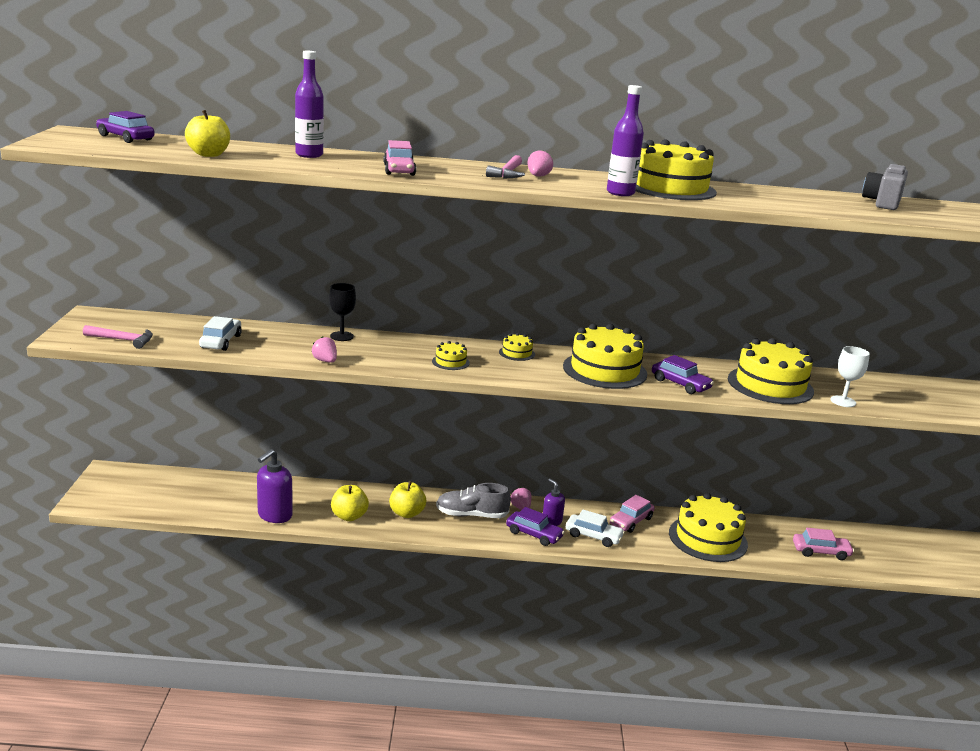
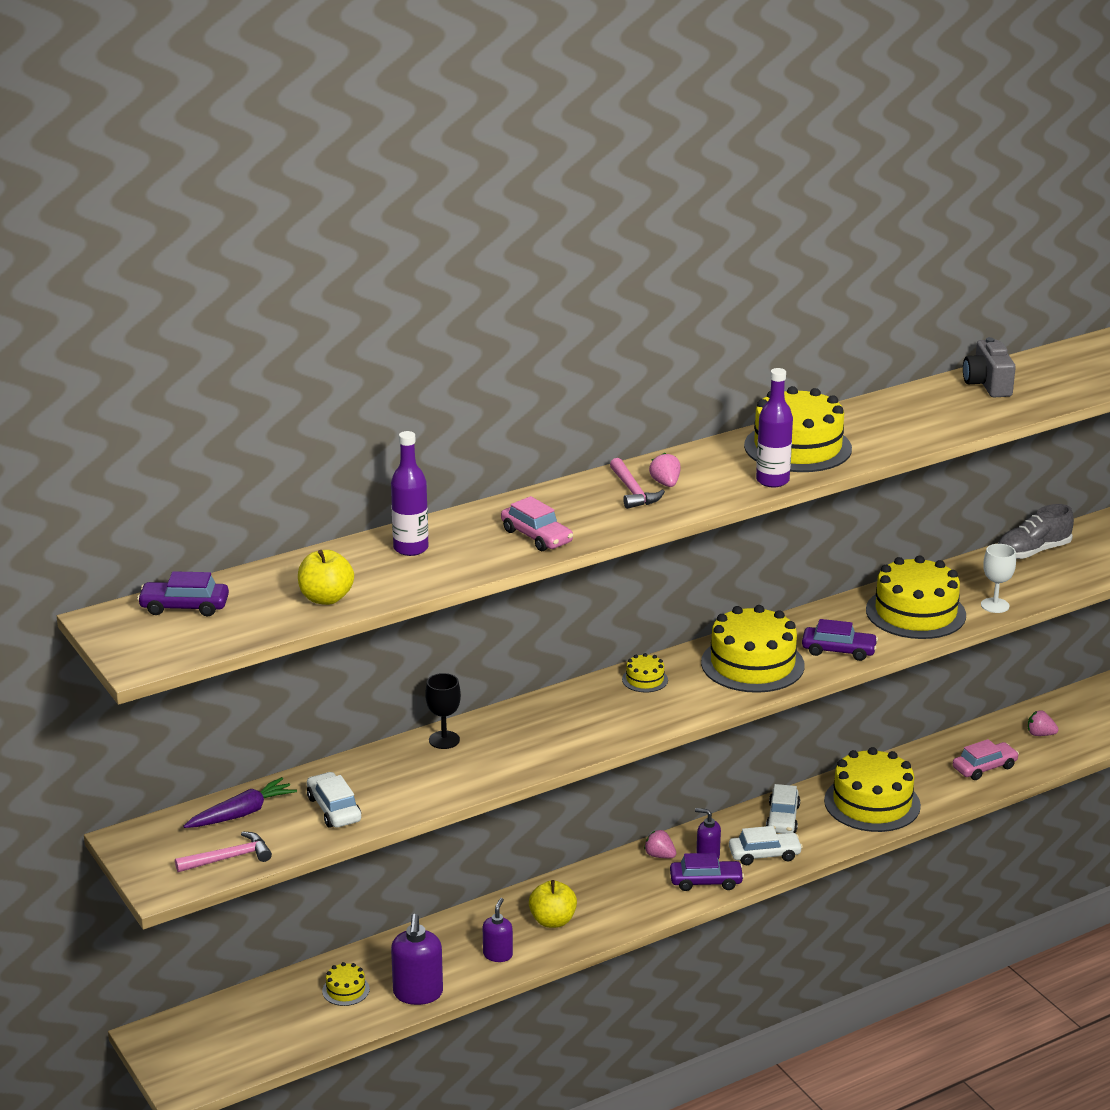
camera: 30 degrees left, 5 degrees up
(169, 325) = (242, 813): none -> purple carrot
(325, 361) = (478, 783): pink strawberry -> pink strawberry (1040, 734)
(349, 516) = (498, 955): yellow apple -> purple soap dispenser
(450, 362) = (599, 724): yellow cake -> yellow cake (345, 990)
(471, 515) = (620, 889): grey shoe -> grey shoe (1032, 552)
(631, 521) = (782, 818): pink car -> white car

